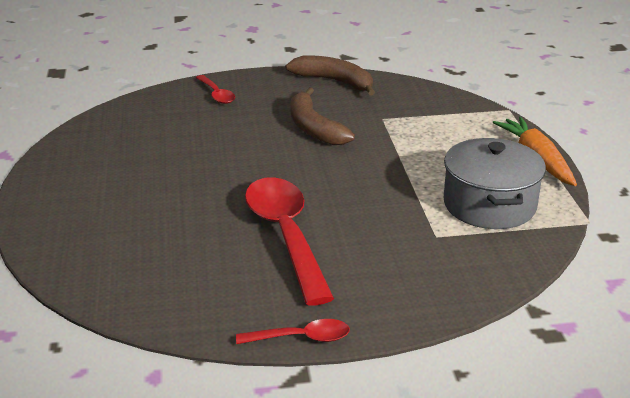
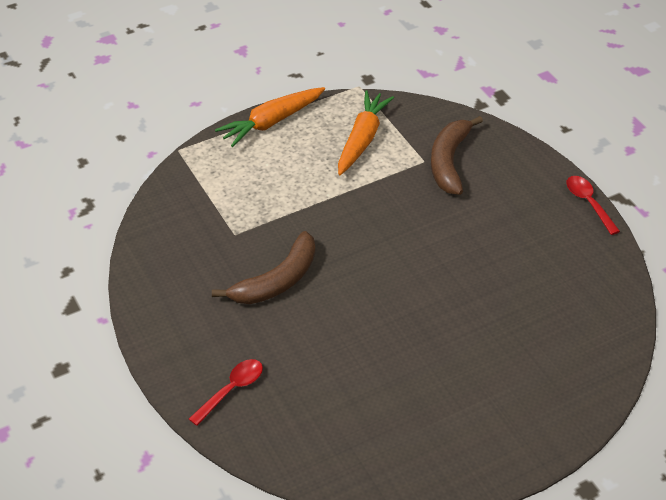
camera: 110 degrees left, 15 degrees up
(286, 235) = (475, 246): red spoon -> none
(335, 81) = (157, 293): brown banana -> brown banana (449, 161)
(489, 205) = (362, 139): grey pot -> orange carrot

